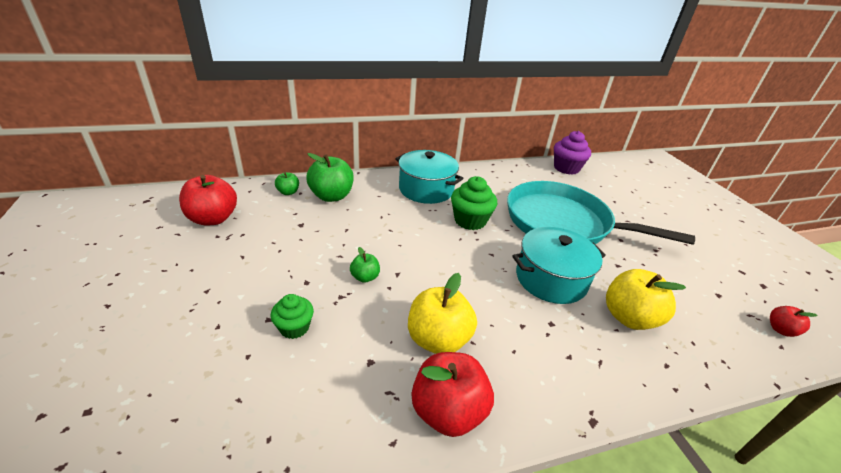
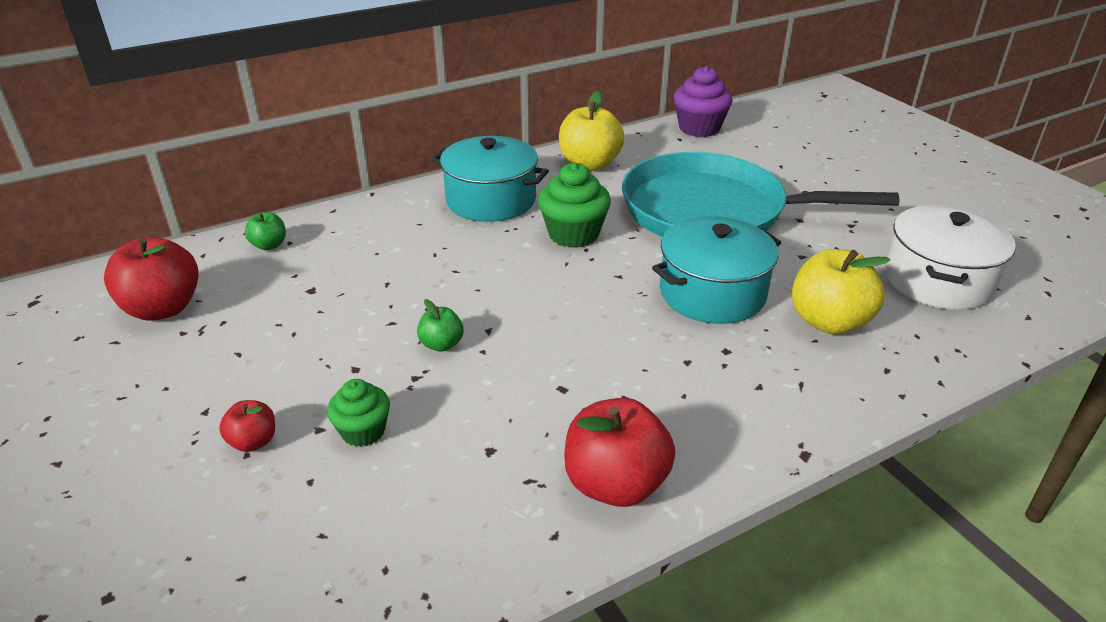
camera: 10 degrees left, 0 degrees up
(331, 196) = (343, 238): green apple -> none
(438, 339) = (575, 403): yellow apple -> yellow apple (589, 164)
(713, 303) = (937, 280): none -> white pot
(780, 330) = (1025, 296): red apple -> red apple (253, 441)

